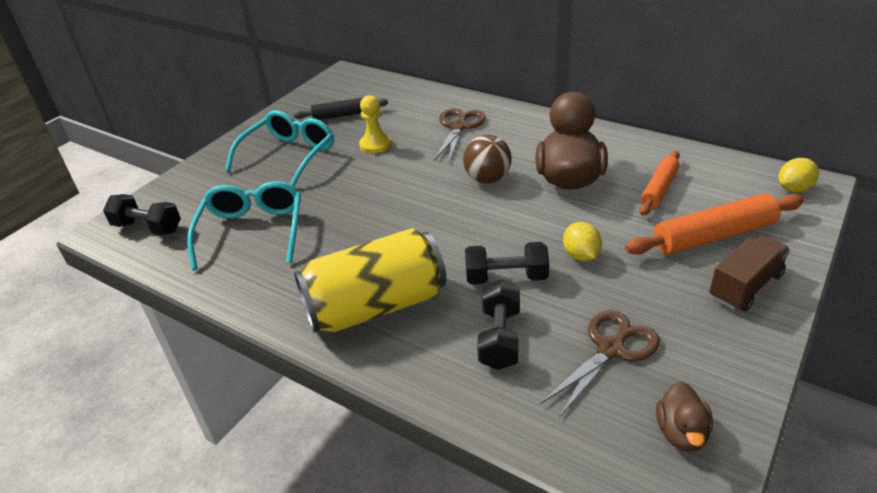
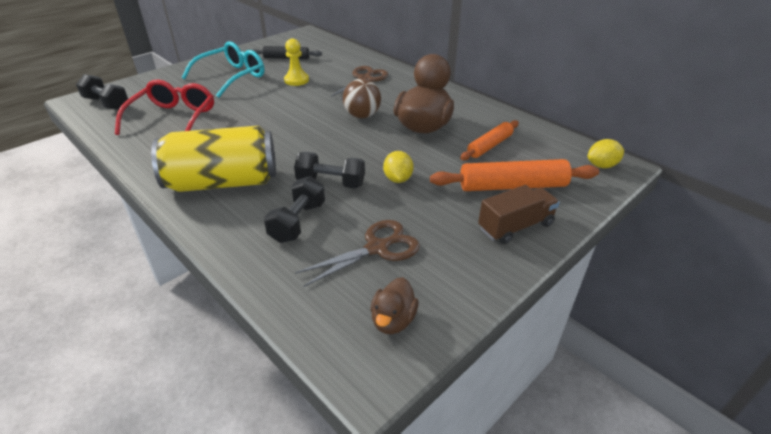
camera: 10 degrees right, 0 degrees up
(252, 232) = (173, 119): turquoise glasses -> red glasses

